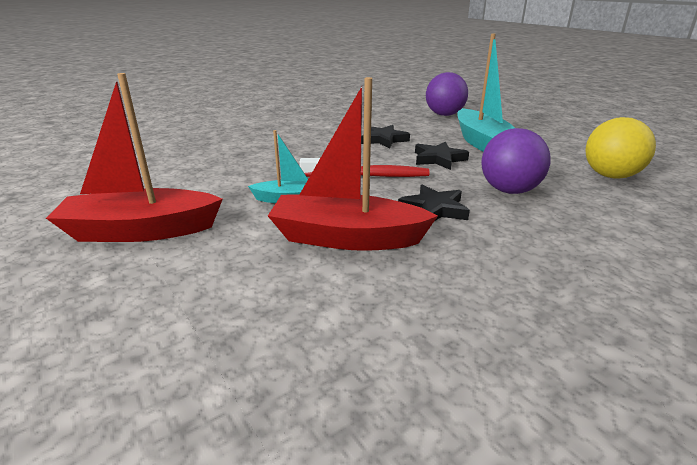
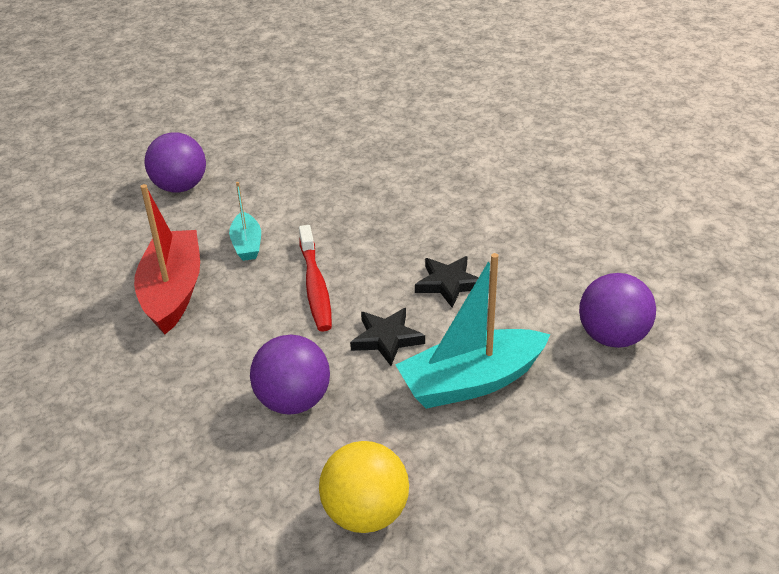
camera: 80 degrees right, 10 degrees up
(140, 231) = (180, 187): red boat -> purple ball
(434, 209) = (235, 341): black star -> none

